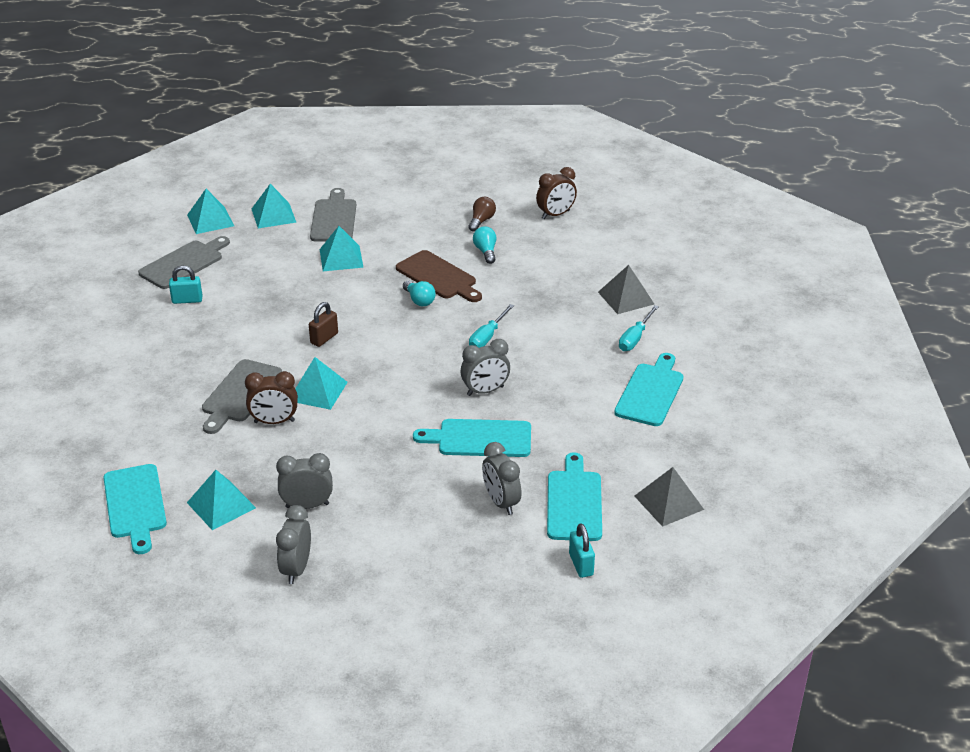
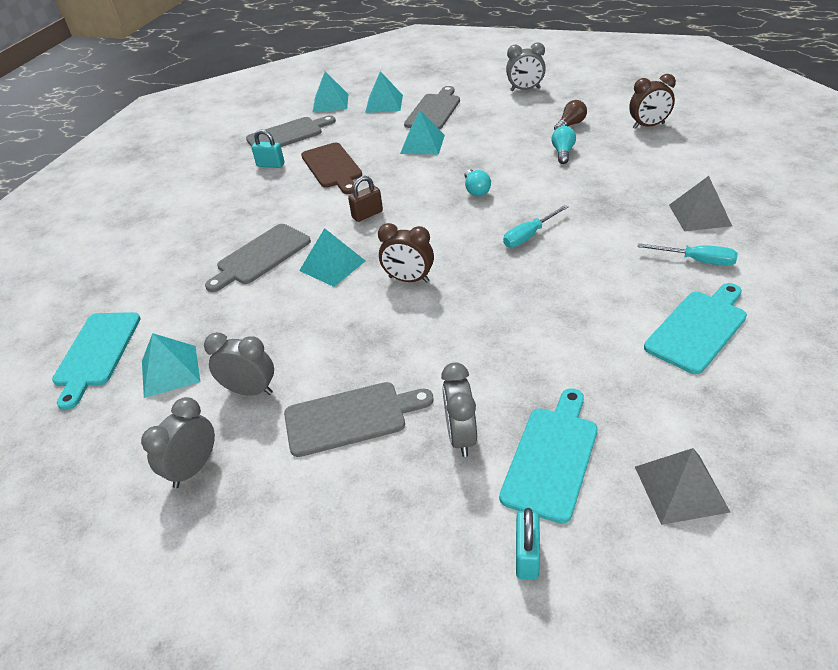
camera: 25 degrees right, 5 degrees up
(274, 421) = (274, 290): brown clock -> brown clock (409, 279)
(407, 507) = (351, 417): none -> grey cutting board
(438, 277) = (505, 170): brown cutting board -> brown cutting board (332, 167)
(480, 439) = (471, 348): turquoise cutting board -> none
(485, 391) = (501, 294): grey clock -> grey clock (525, 89)
(635, 338) = (697, 261): turquoise screwdriver -> turquoise screwdriver turned 120 degrees counterclockwise

